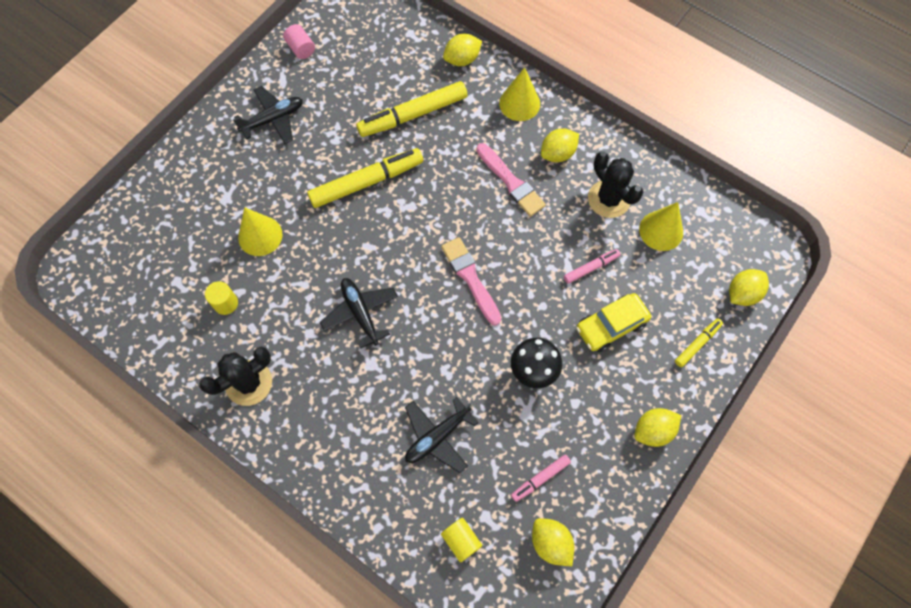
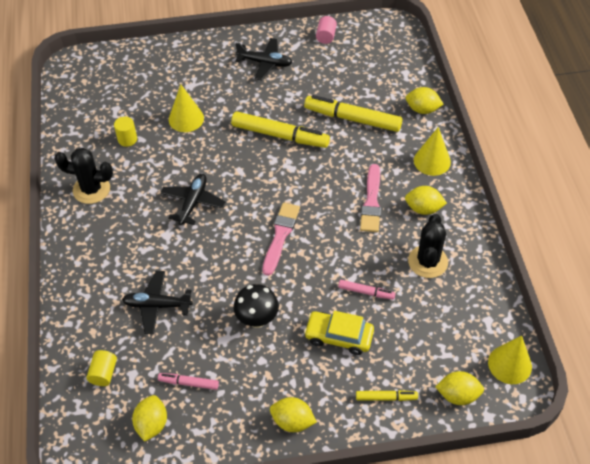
camera: 45 degrees right, 15 degrees down
(661, 230) = (443, 309): yellow cone -> yellow cone (509, 364)

